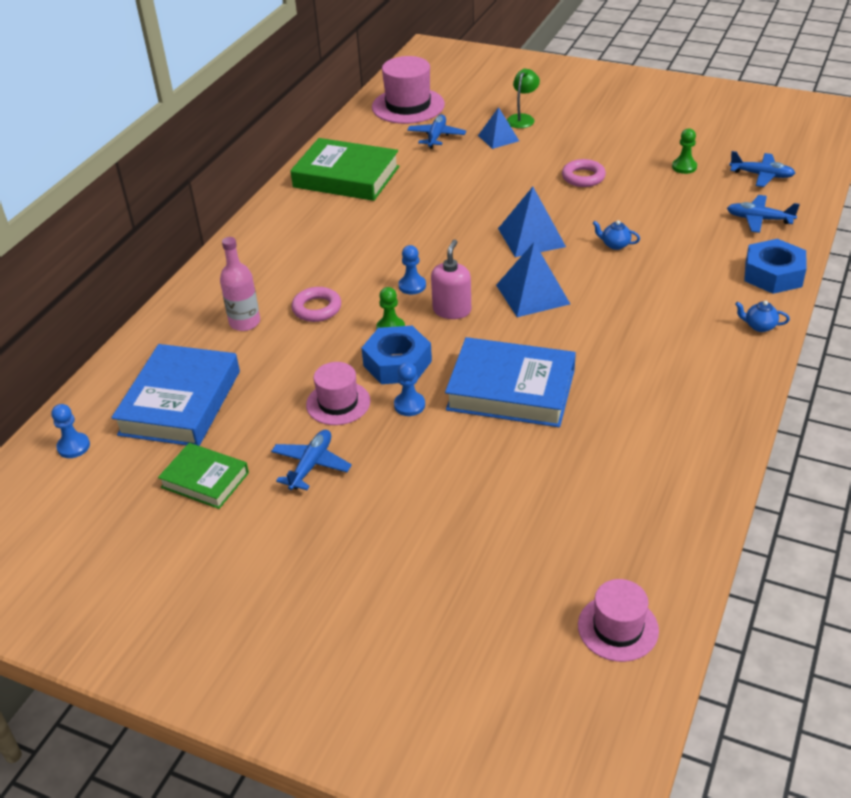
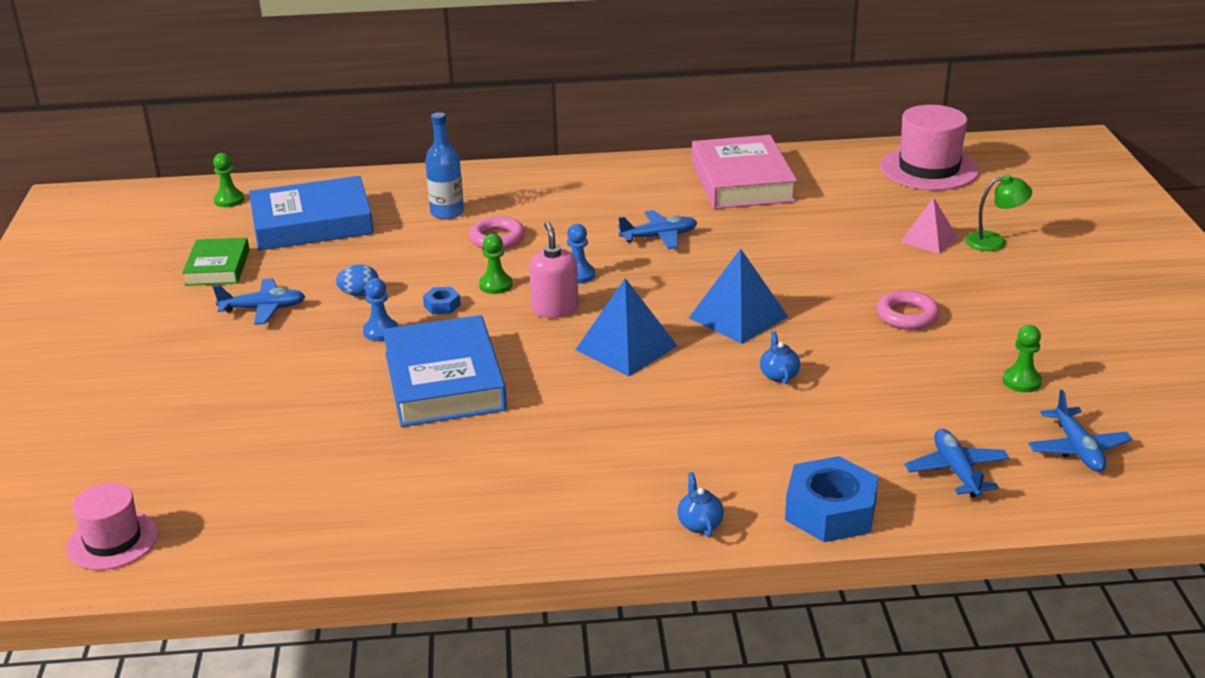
camera: 60 degrees right, 10 degrees down
(73, 446) = (229, 200): blue pawn -> green pawn
(245, 322) = (447, 212): pink bottle -> blue bottle
(338, 403) = (359, 294): pink hat -> blue egg
(346, 177) = (742, 181): green book -> pink book
(397, 363) = (442, 305): blue nut -> blue nut, size x0.47
(436, 136) = (884, 203): blue plane -> blue plane (659, 237)
(452, 310) = (555, 309): pink soap dispenser -> pink soap dispenser turned 90 degrees counterclockwise
(498, 138) = (928, 239): blue pyramid -> pink pyramid

